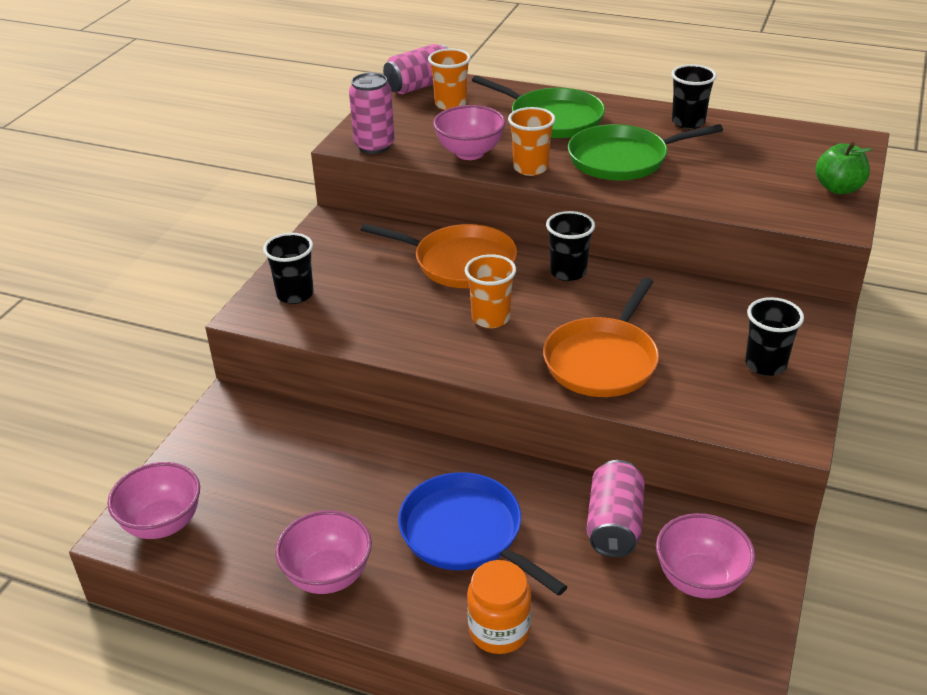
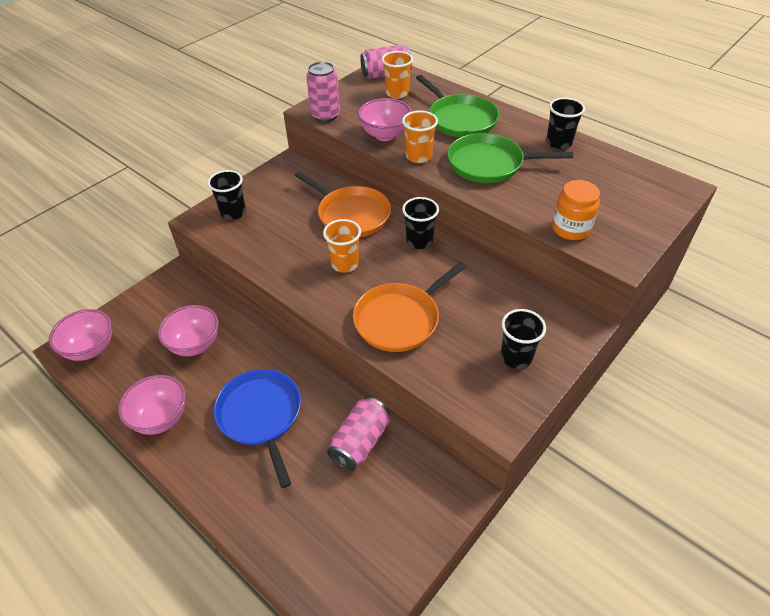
camera: 20 degrees right, 10 degrees up
(499, 630) = (239, 496): orange jar -> orange jar (571, 228)
(700, 580) = (393, 506): pink bowl -> pink bowl (195, 345)
(838, 188) = (641, 227): green apple -> none

